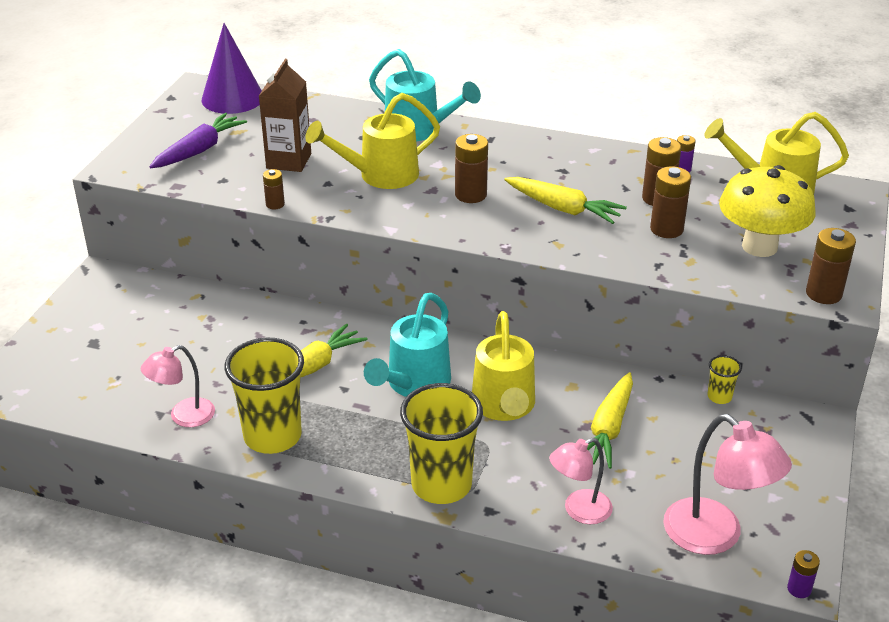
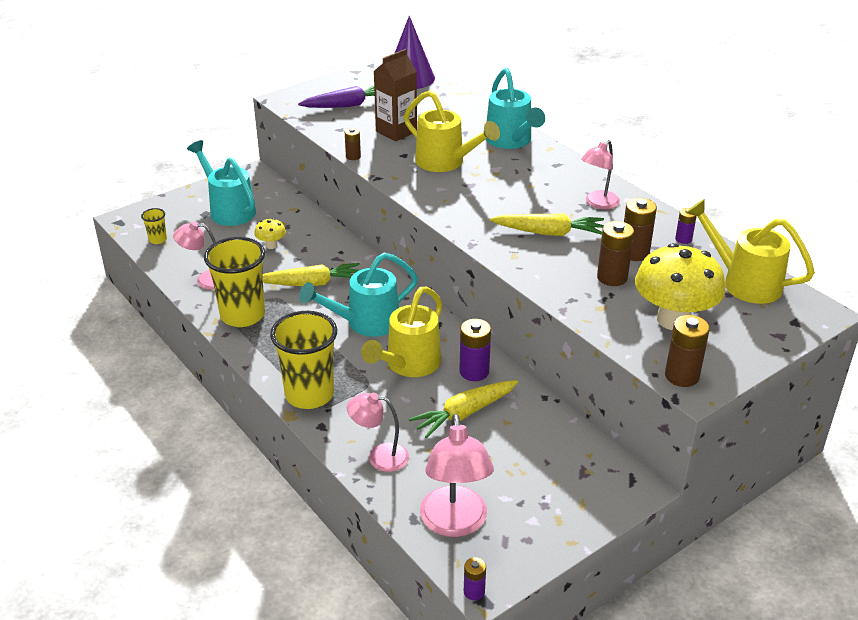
camera: 35 degrees right, 0 degrees up
(119, 327) = (229, 210): none -> turquoise watering can
(217, 346) = (271, 245): none -> yellow mushroom
(380, 175) = (445, 162): yellow watering can -> yellow watering can turned 150 degrees counterclockwise
(470, 195) = (492, 198): brown battery -> none
(563, 209) = (549, 233): yellow carrot -> yellow carrot turned 60 degrees counterclockwise
(572, 164) = (598, 203): none -> pink lamp
(572, 384) = (474, 372): none -> purple battery
(719, 397) = (576, 431): yellow cup -> yellow cup (158, 239)

